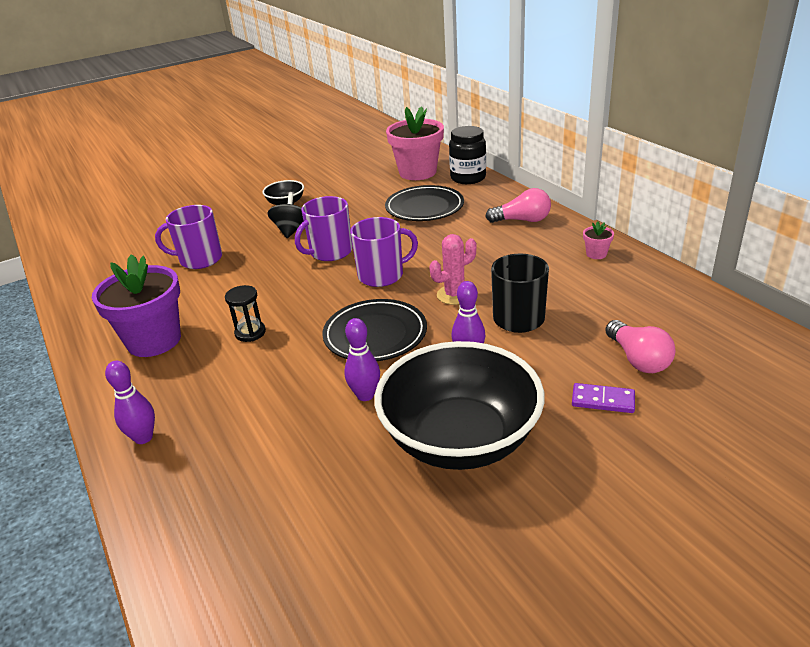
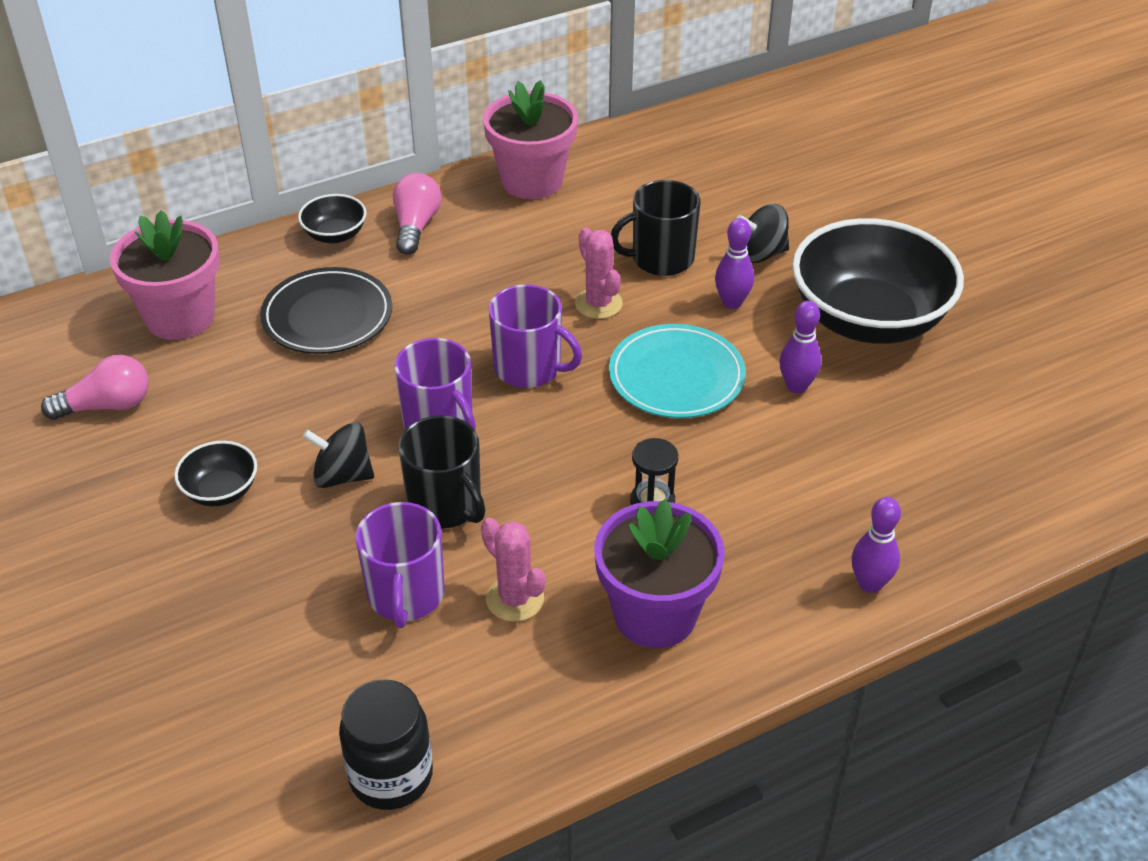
camera: 90 degrees left, 10 degrees up
(185, 291) = (515, 599): none -> pink cactus
(263, 262) = (446, 505): none -> black mug
(375, 334) = (676, 377): black plate -> turquoise plate
(382, 275) = (529, 368): purple mug -> purple mug turned 135 degrees clockwise
(468, 178) = (239, 263): black jar -> black jar (391, 776)
(503, 198) = (335, 235): none -> black bowl
(542, 370) = (761, 254): none -> black spinning top
(596, 254) = (532, 181): pink flower pot -> pink flower pot, size x2.42
(603, 400) = (812, 223): purple domino -> none
(638, 359) = (749, 191): pink light bulb -> pink light bulb (107, 406)

